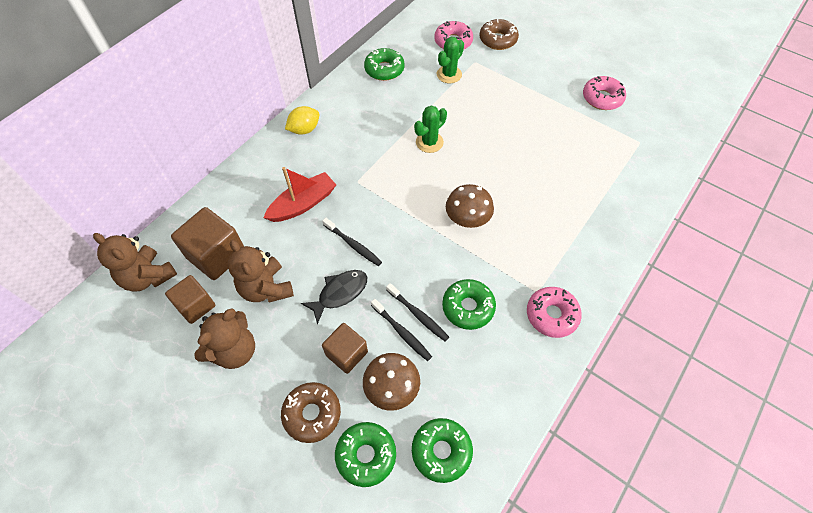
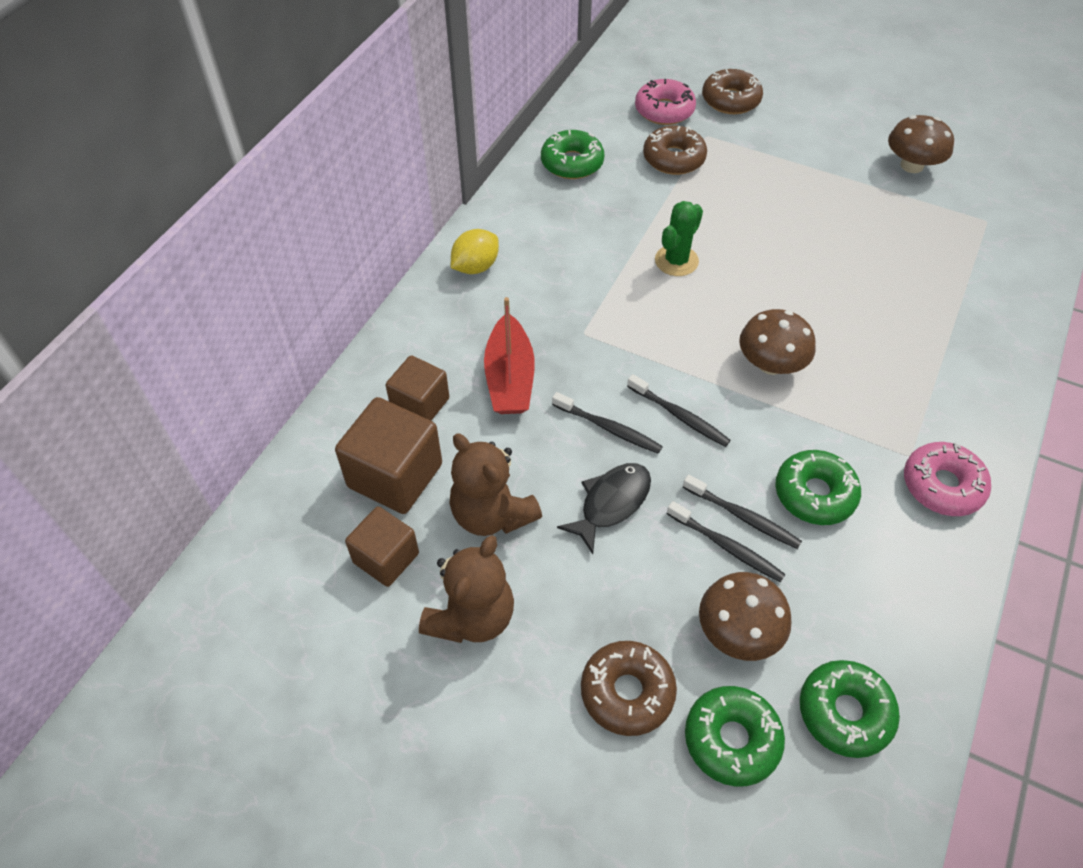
camera: 10 degrees left, 5 degrees down
(148, 277) = (292, 525): brown teddy bear -> none
(303, 204) = (509, 378): red boat -> red boat turned 135 degrees clockwise
(346, 353) = (651, 592): brown cube -> brown cube (420, 404)
(399, 244) = (679, 416): none -> black toothbrush
(449, 74) = (673, 158): green cactus -> brown donut
(602, 98) = (911, 165): pink donut -> brown mushroom

